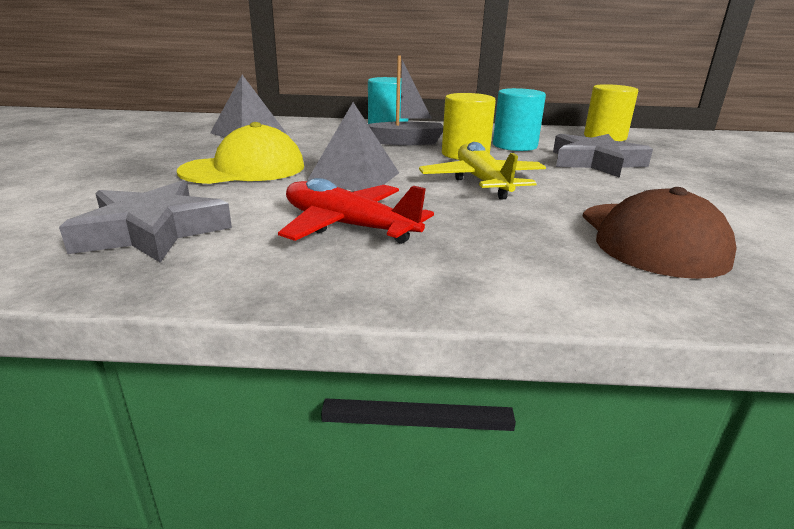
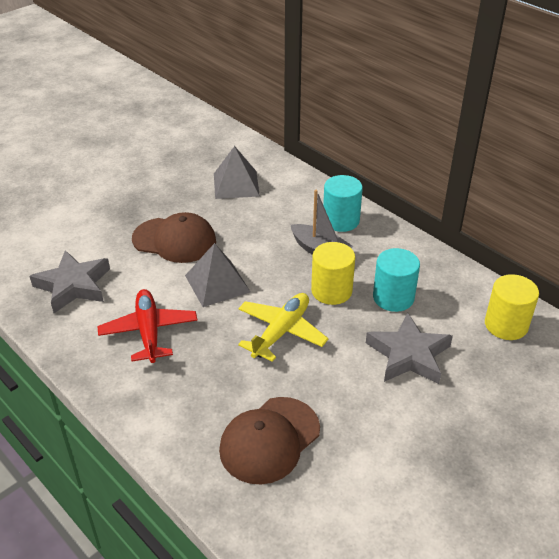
camera: 45 degrees right, 15 degrees up
(244, 169) = (174, 240): yellow cap -> brown cap

